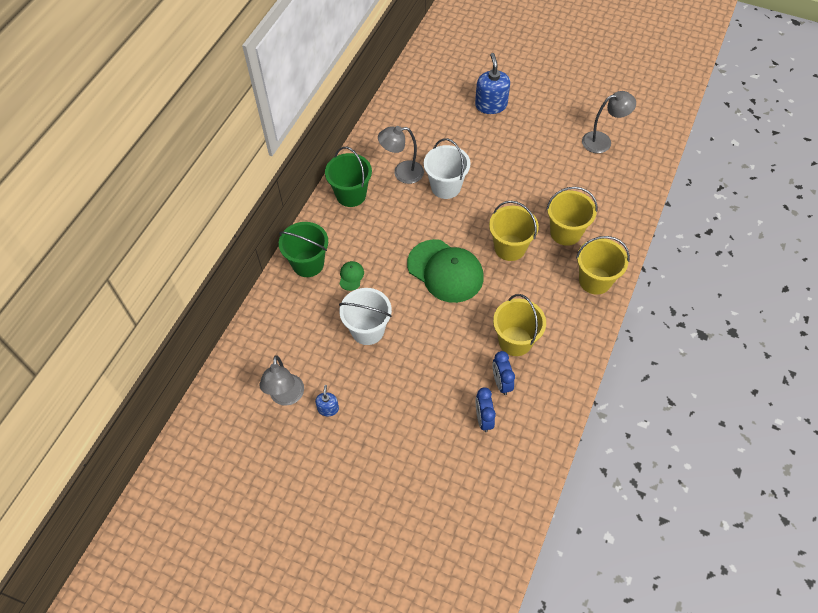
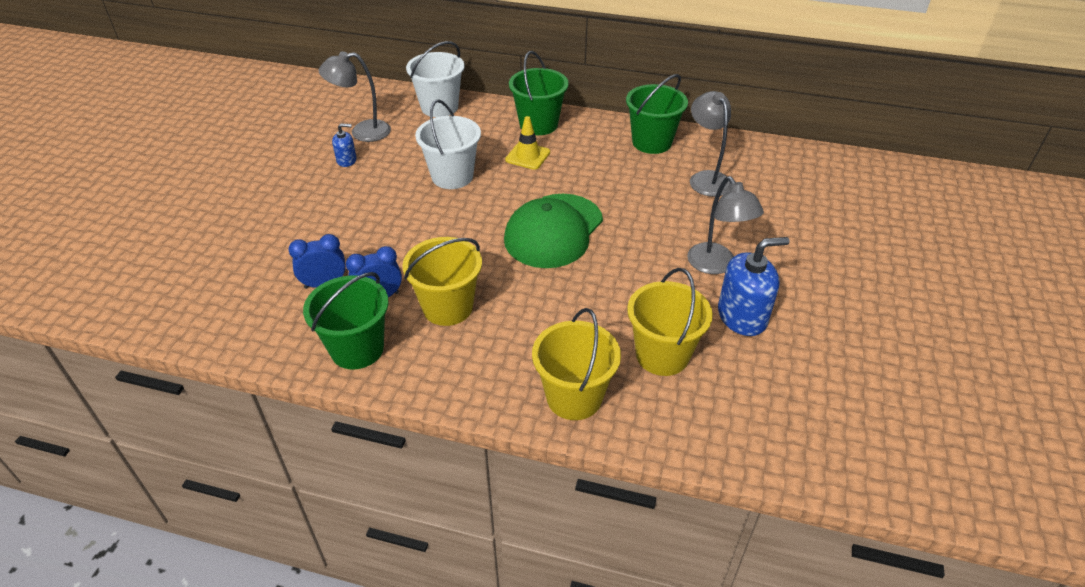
camera: 80 degrees right, 15 degrees down
(351, 276) = (527, 156): green cap -> yellow traffic cone
(446, 187) = (700, 219): white bucket -> white bucket (439, 107)
(491, 105) = (887, 252): blue soap dispenser -> blue soap dispenser (742, 316)
(510, 247) = (612, 291): yellow bucket -> none
(549, 396) = (357, 349): none -> green bucket
(602, 141) = (894, 399): grey lamp -> grey lamp (716, 265)

